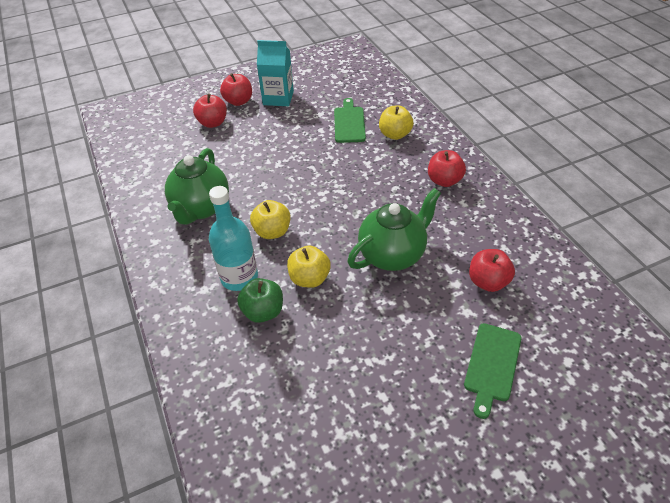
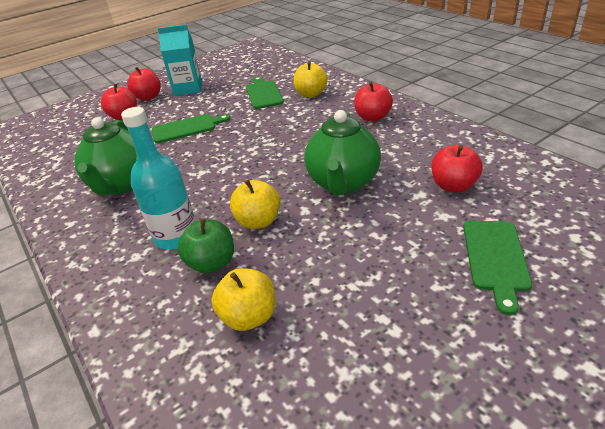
camera: 10 degrees left, 10 degrees down
(268, 152) = (187, 128): none -> green cutting board
(272, 232) = (206, 189): yellow apple -> yellow apple (249, 316)
(392, 254) = (343, 183): green teapot -> green teapot turned 150 degrees clockwise

